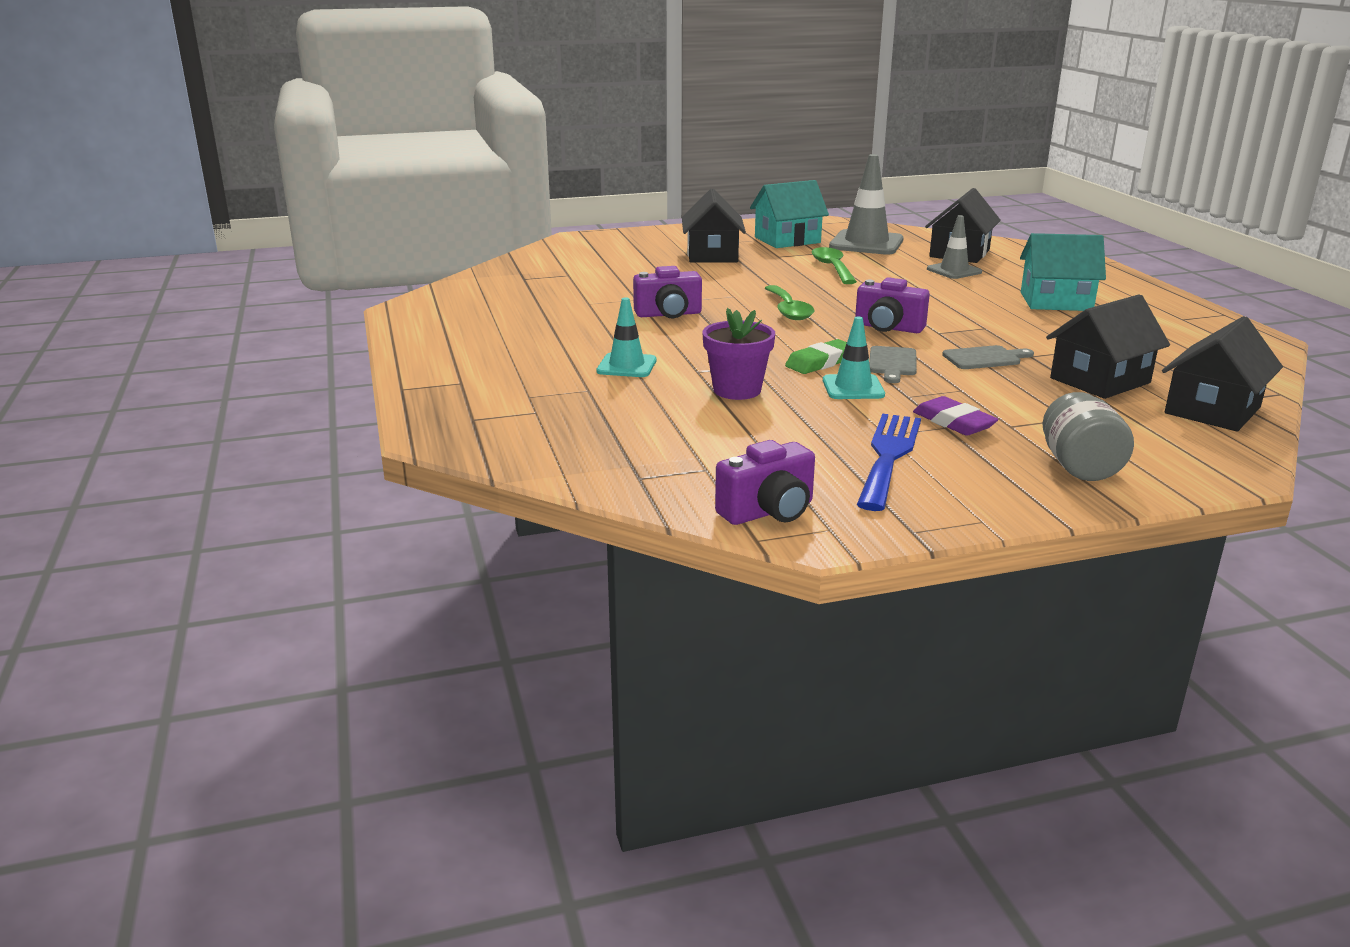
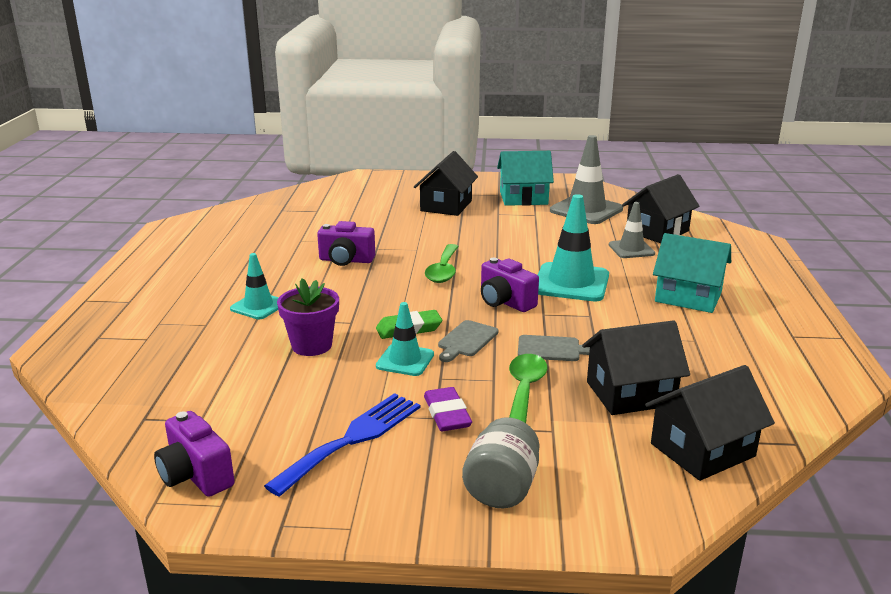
camera: 20 degrees right, 0 degrees up
(768, 511) = (195, 475): purple camera -> purple camera turned 60 degrees clockwise
(832, 268) = (529, 232): green spoon -> green spoon (524, 390)
(932, 304) = (571, 283): none -> turquoise traffic cone

